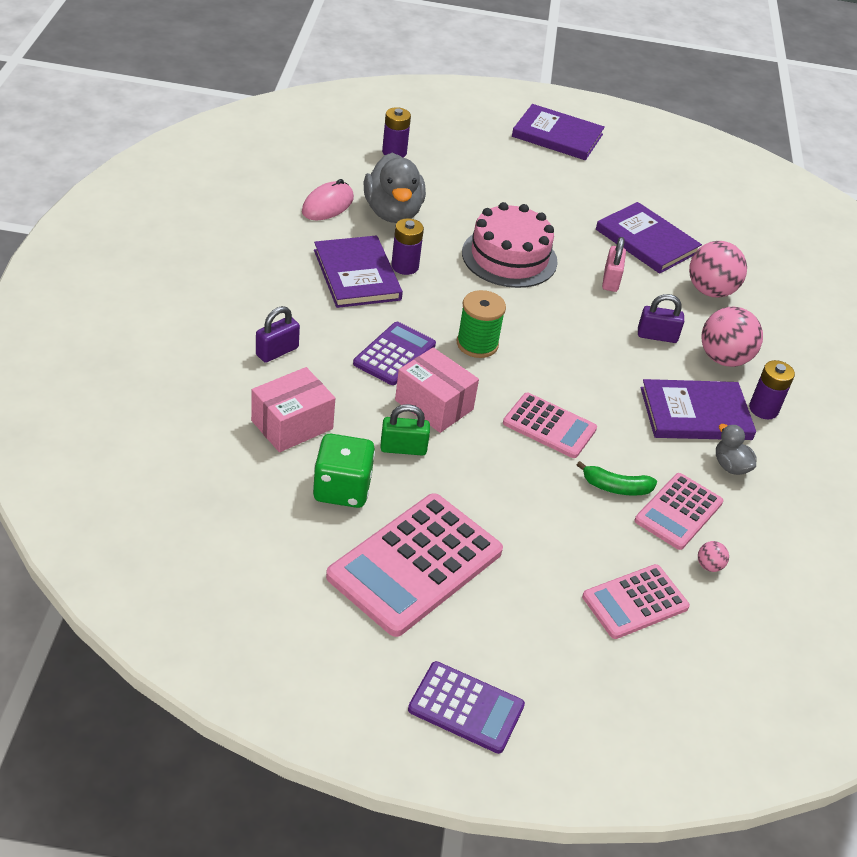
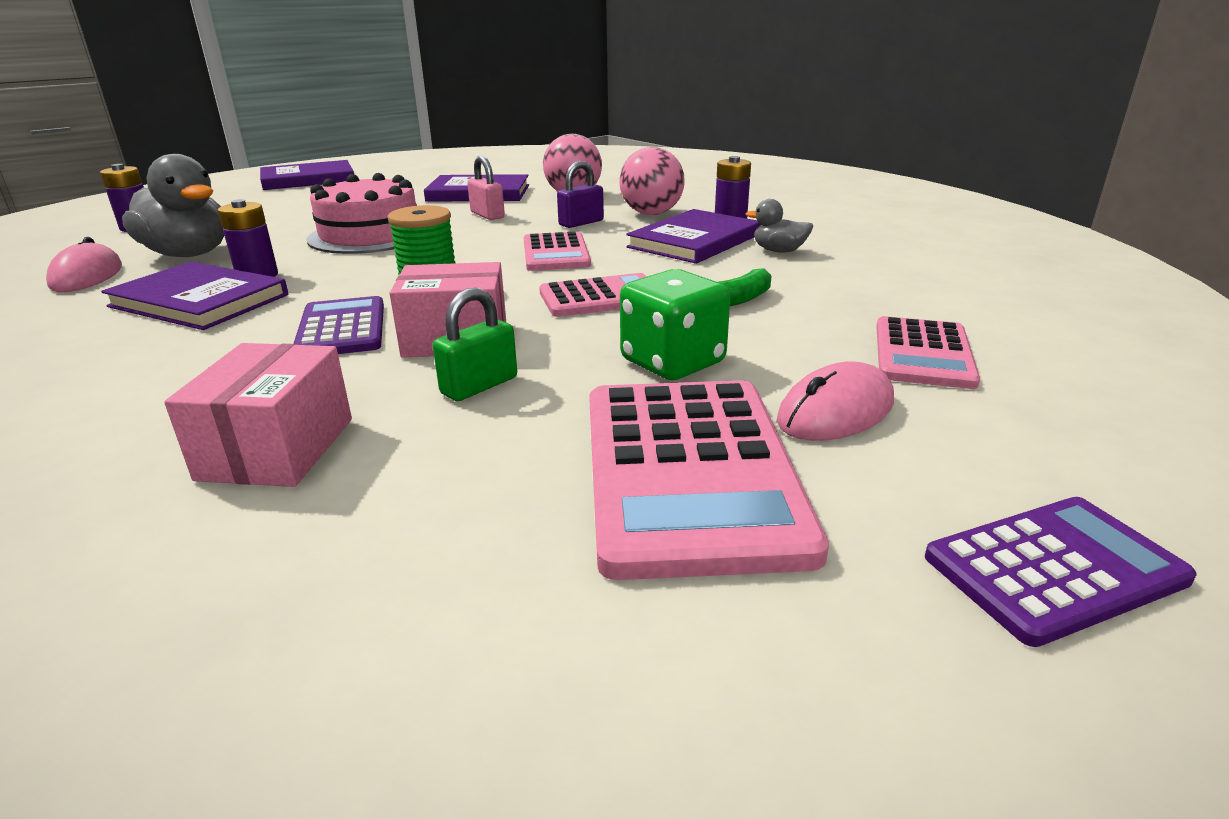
camera: 40 degrees left, 15 degrees down
(277, 351) = (152, 397): purple padlock -> none
(342, 489) = (460, 465): green dice -> green dice (672, 362)
(523, 591) = (836, 411): none -> pink mouse
(678, 512) = (809, 288): pink calculator -> pink calculator (556, 253)
(709, 566) = (902, 301): pink ball -> none

